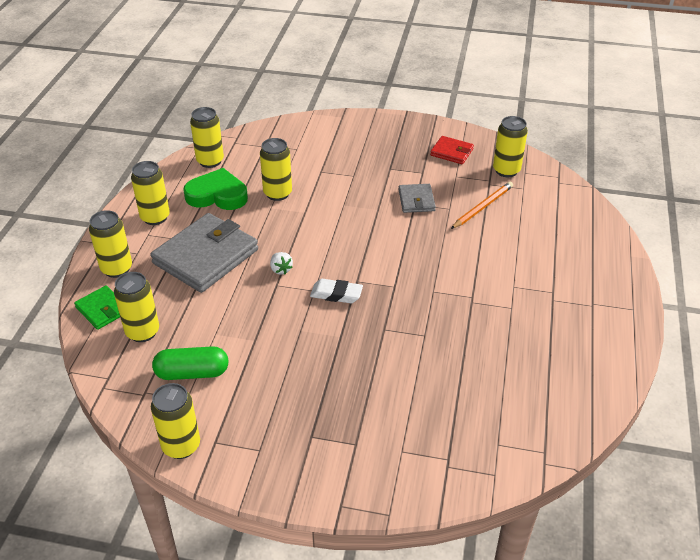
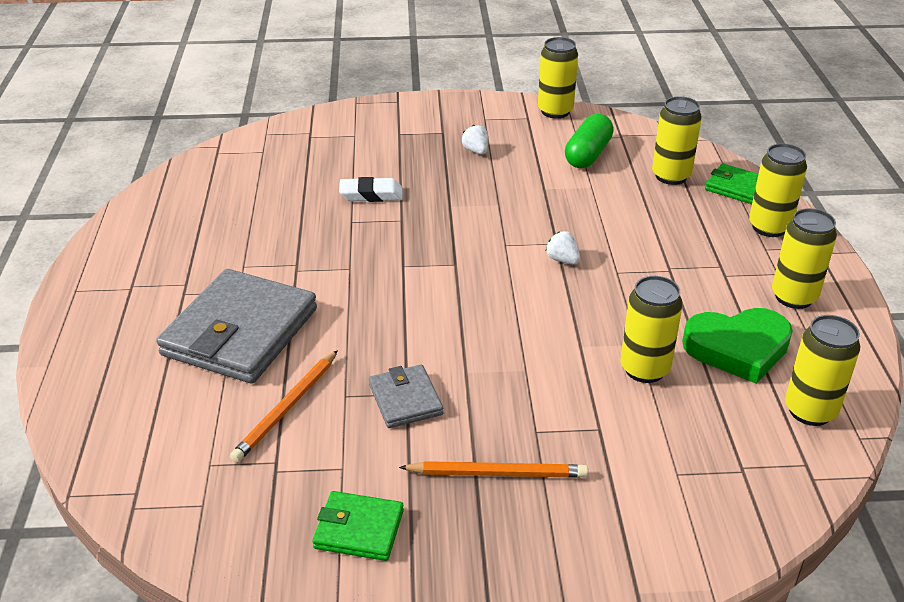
camera: 165 degrees right, 5 degrees down
(192, 373) = (588, 154): green capsule -> green capsule turned 45 degrees counterclockwise
(206, 256) = (673, 259): grey wallet -> grey wallet (240, 332)
(290, 399) = (476, 151): none -> white strawberry
(336, 294) = (474, 244): white eraser -> white eraser (371, 194)
(381, 162) = (497, 473): none -> orange pencil
(452, 152) = (359, 529): red wallet -> green wallet
(506, 170) = (241, 501): yellow can -> none

